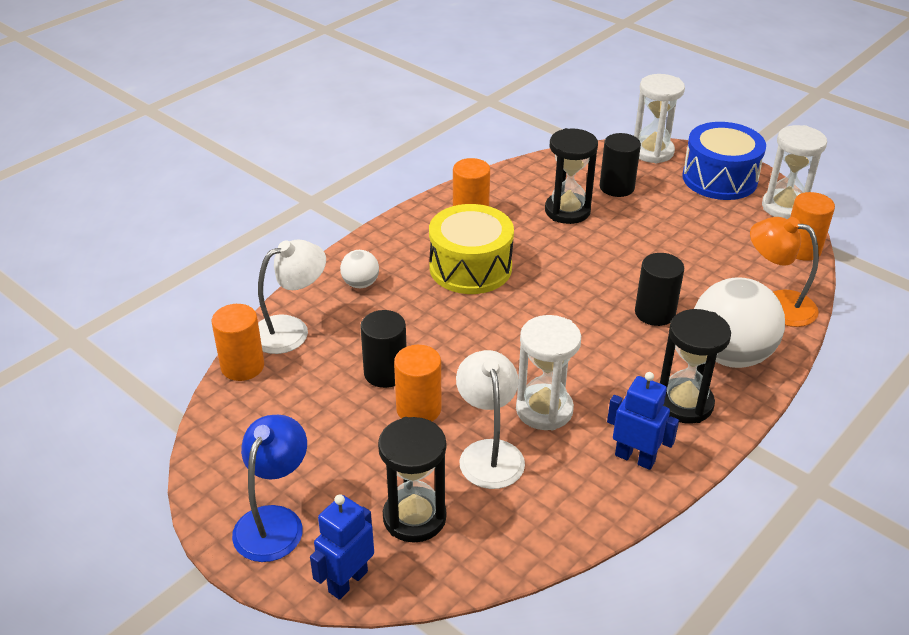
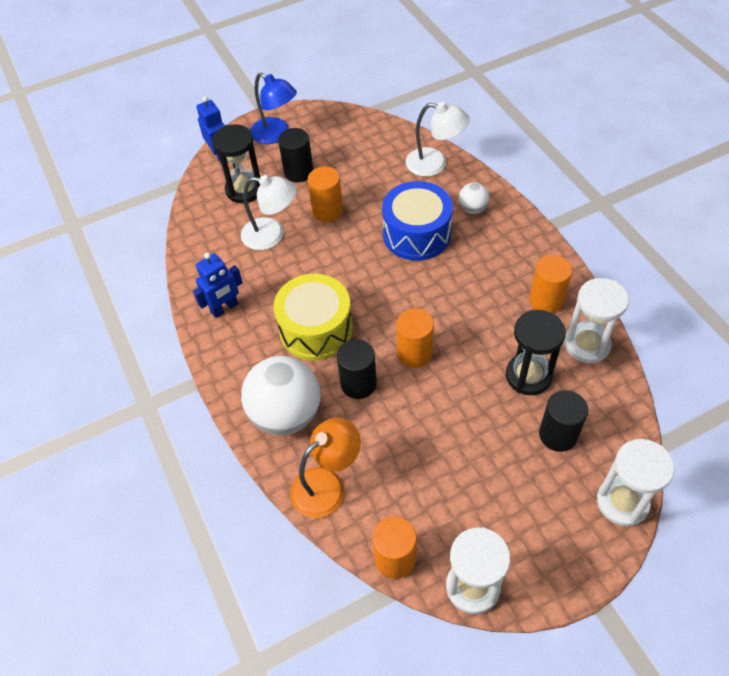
camera: 115 degrees right, 15 degrees up
(242, 366) = (408, 137): orange cylinder -> orange cylinder (414, 353)
(291, 330) = (435, 164): white lamp -> white lamp turned 60 degrees counterclockwise
(385, 373) = (369, 202): black cylinder -> black cylinder (298, 172)
(470, 267) = (467, 279): yellow drum -> yellow drum (316, 329)
(544, 410) = (292, 274): white hourglass -> white hourglass (587, 345)
(684, 403) = (254, 358): black hourglass -> none
(719, 179) = (548, 547): blue drum -> blue drum (416, 234)

